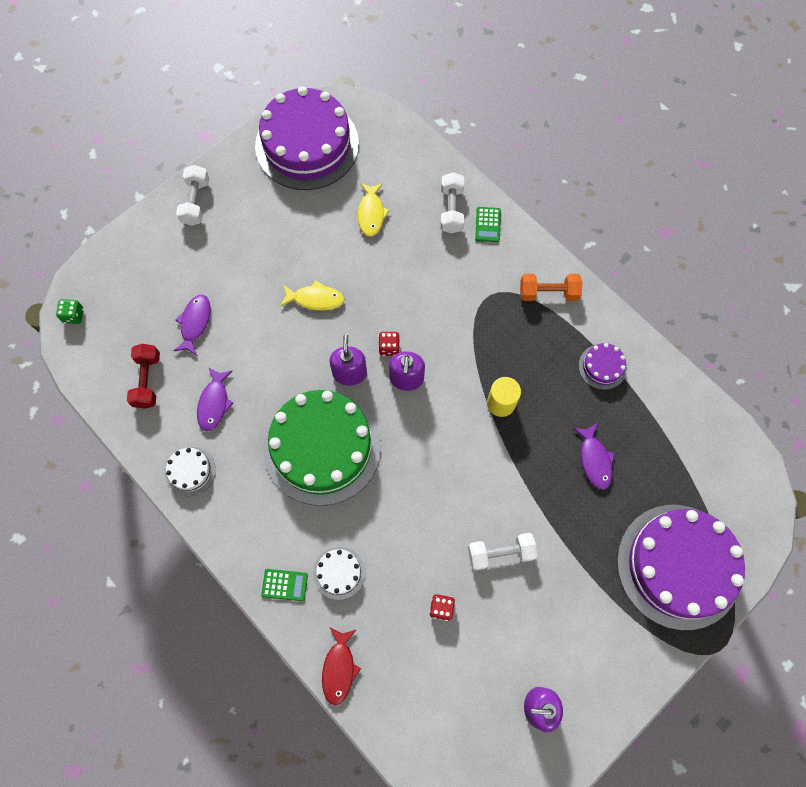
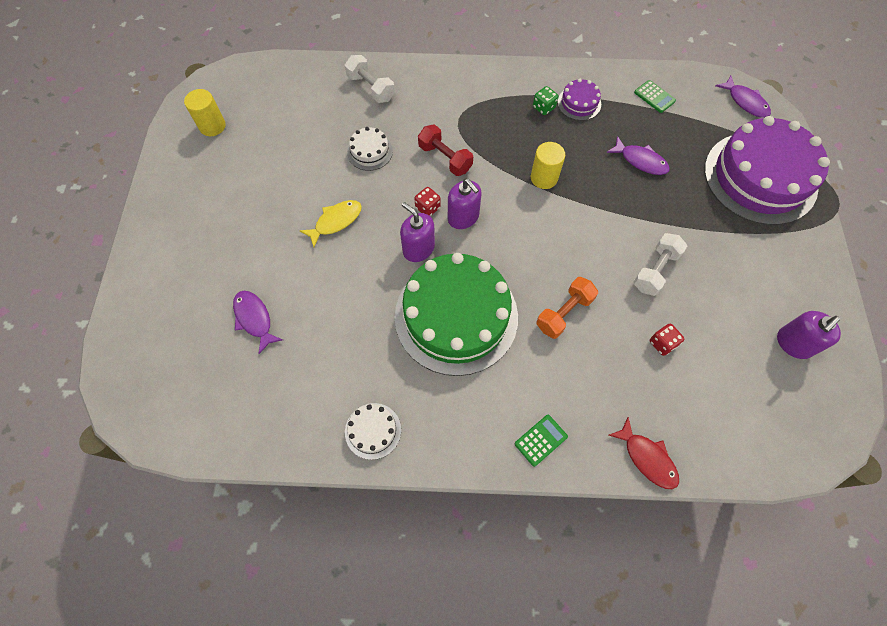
camera: 45 degrees left, 5 degrees down
(74, 315) = (134, 406): green dice -> green dice (543, 107)
(147, 380) = (259, 397): red dumbbell -> red dumbbell (445, 158)
(196, 202) = (159, 233): white dumbbell -> none
(214, 403) = (336, 362): purple fish -> purple fish (745, 102)
(307, 145) = (212, 126): purple cake -> yellow cylinder
(339, 573) = (569, 391): white cake -> white cake (370, 152)
(371, 214) = (315, 133): yellow fish -> none
(488, 225) = (407, 78): green calculator -> green calculator (654, 97)
(548, 293) = (494, 87): orange dumbbell -> orange dumbbell (564, 313)

